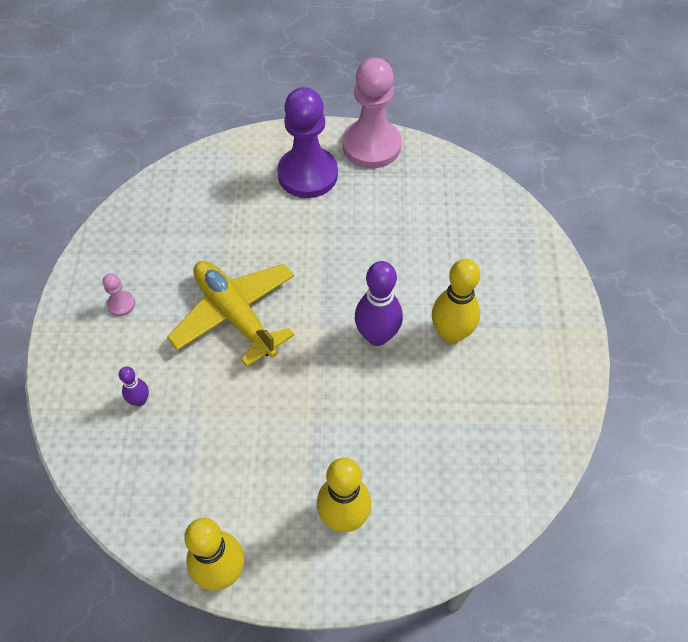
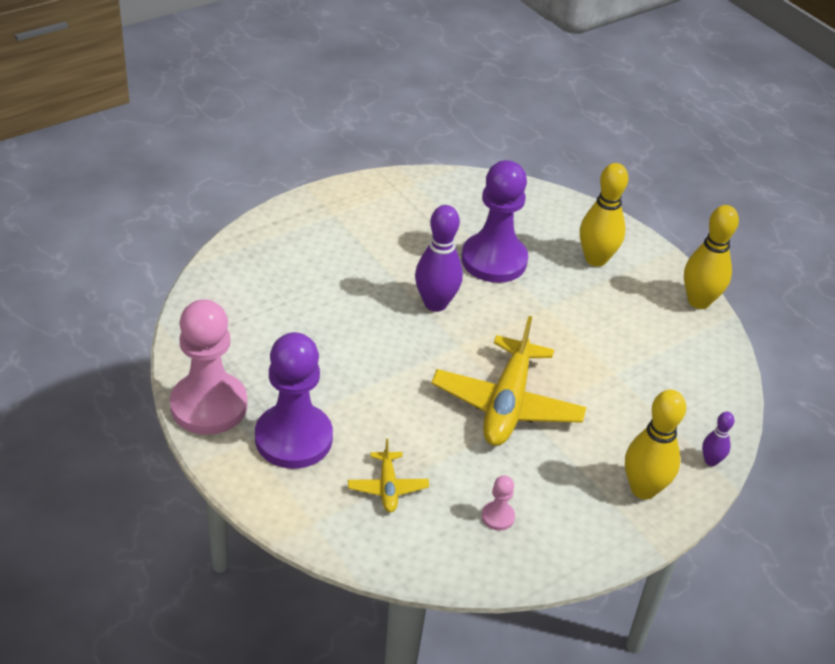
camera: 130 degrees left, 15 degrees down
(121, 304) = (580, 496): pink pawn -> pink pawn (498, 517)
(140, 400) = (645, 421): purple bowling pin -> purple bowling pin (711, 461)
(226, 201) = (387, 487): none -> yellow plane
(401, 419) = (494, 260): none -> purple pawn
(451, 334) = (390, 262): yellow bowling pin -> yellow bowling pin (643, 489)

